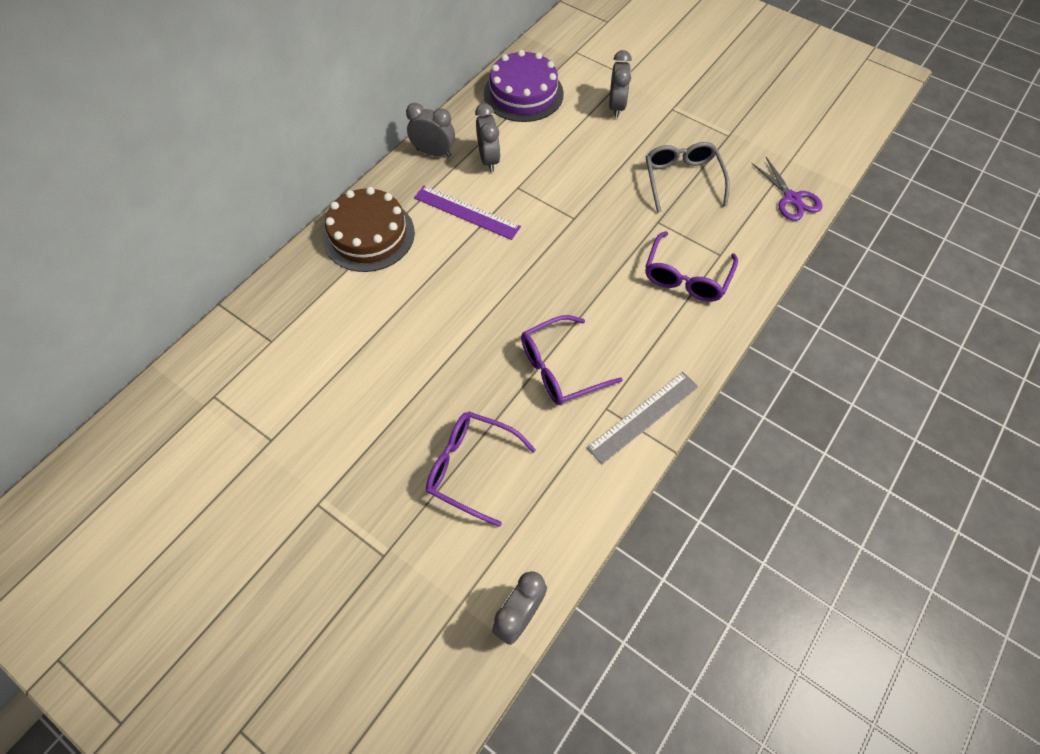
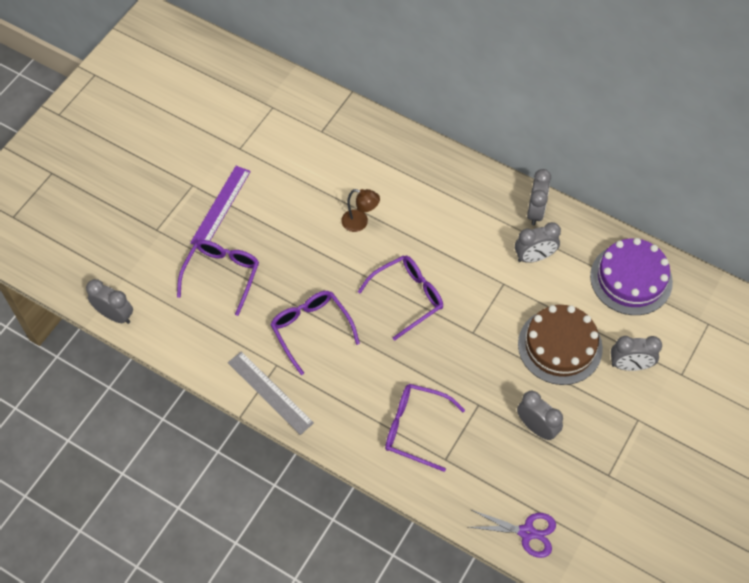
camera: 85 degrees right, 0 degrees up
(369, 235) = (431, 177): brown cake -> brown cake (560, 346)
(418, 308) = (360, 223): none -> brown lamp
(466, 212) = (467, 246): purple ruler -> purple ruler (220, 206)
(525, 270) = (408, 297): none -> purple glasses
(682, 179) = (536, 427): grey glasses -> grey clock
(792, 199) = (527, 532): purple scissors -> purple scissors turned 135 degrees counterclockwise

